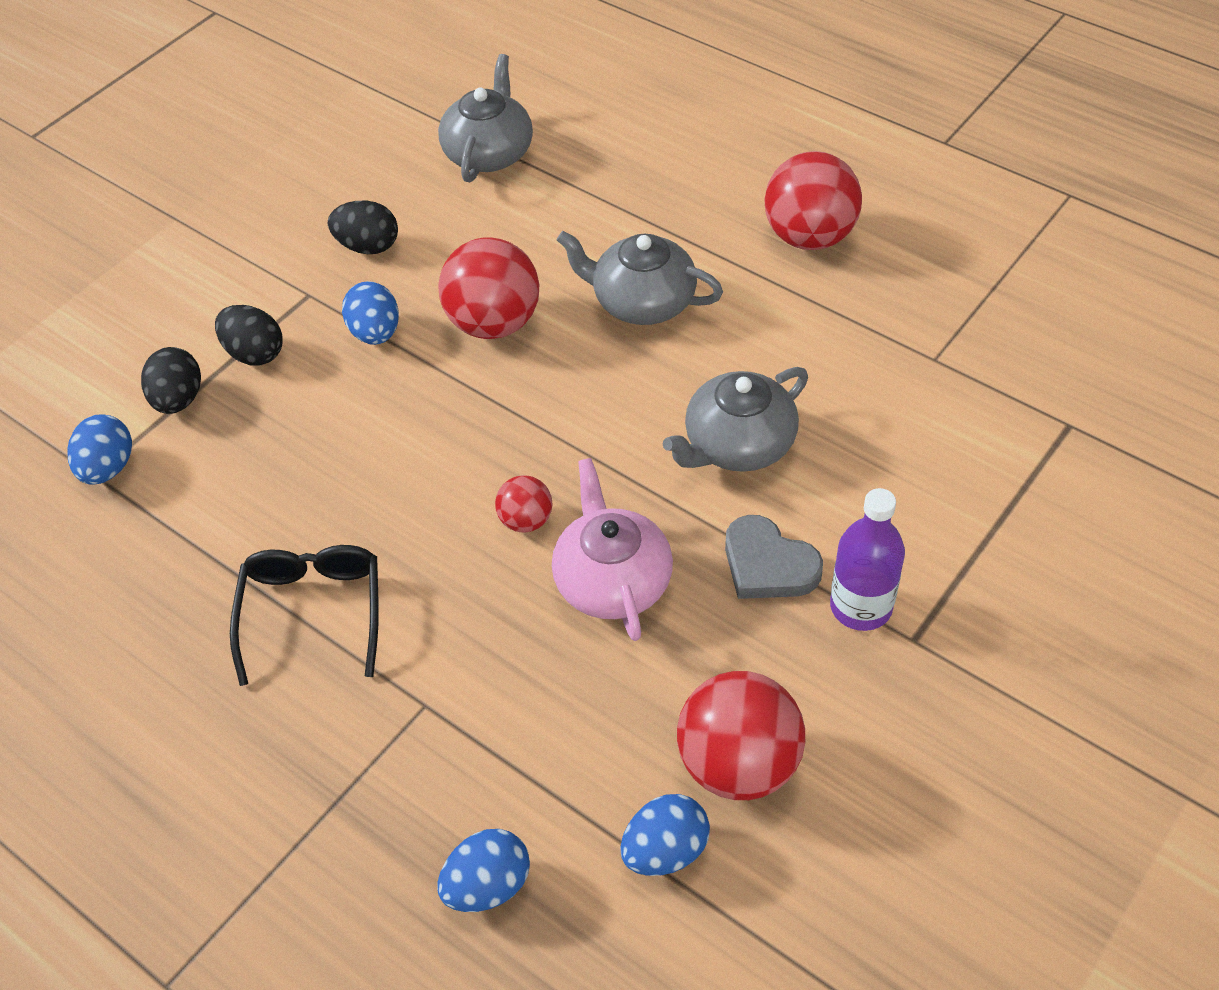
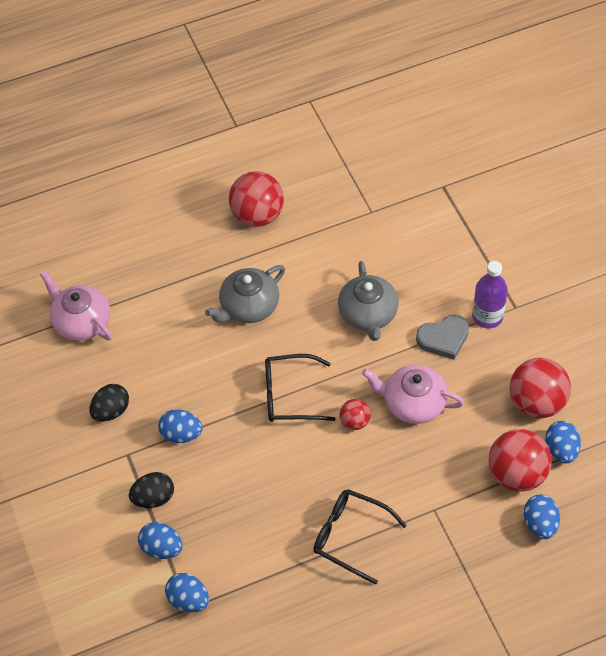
camera: 60 degrees left, 5 degrees up
(178, 400) = (162, 548): black egg -> blue egg
(489, 153) = (81, 321): grey teapot -> pink teapot
(494, 323) = (215, 377): red ball -> red ball (517, 474)
(521, 420) = (290, 395): none -> black glasses

